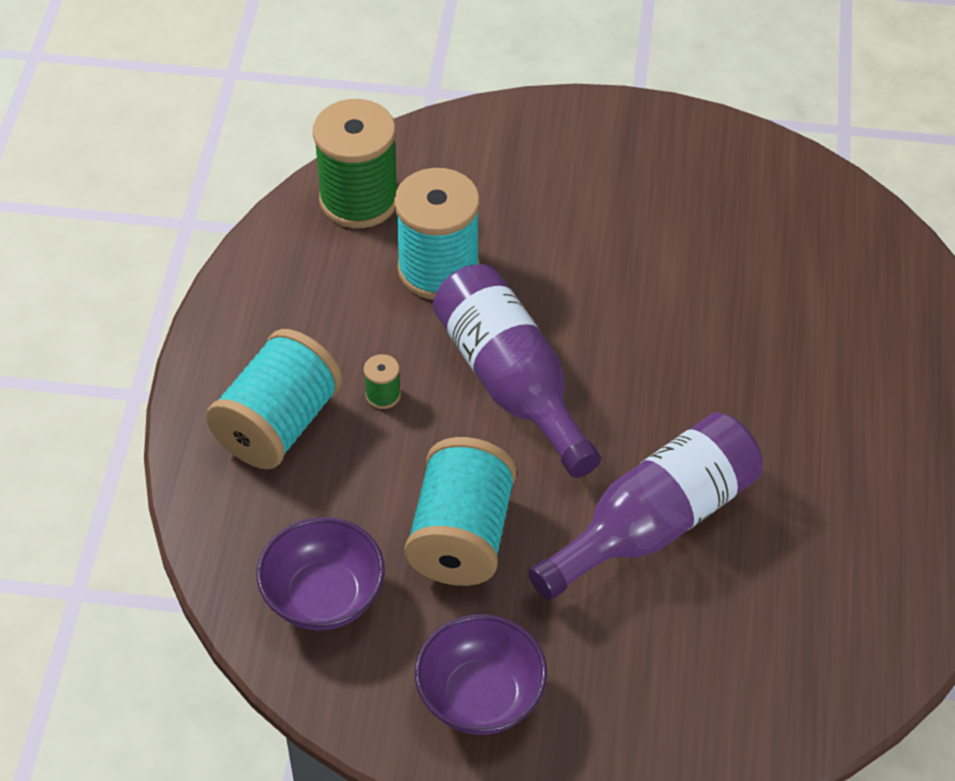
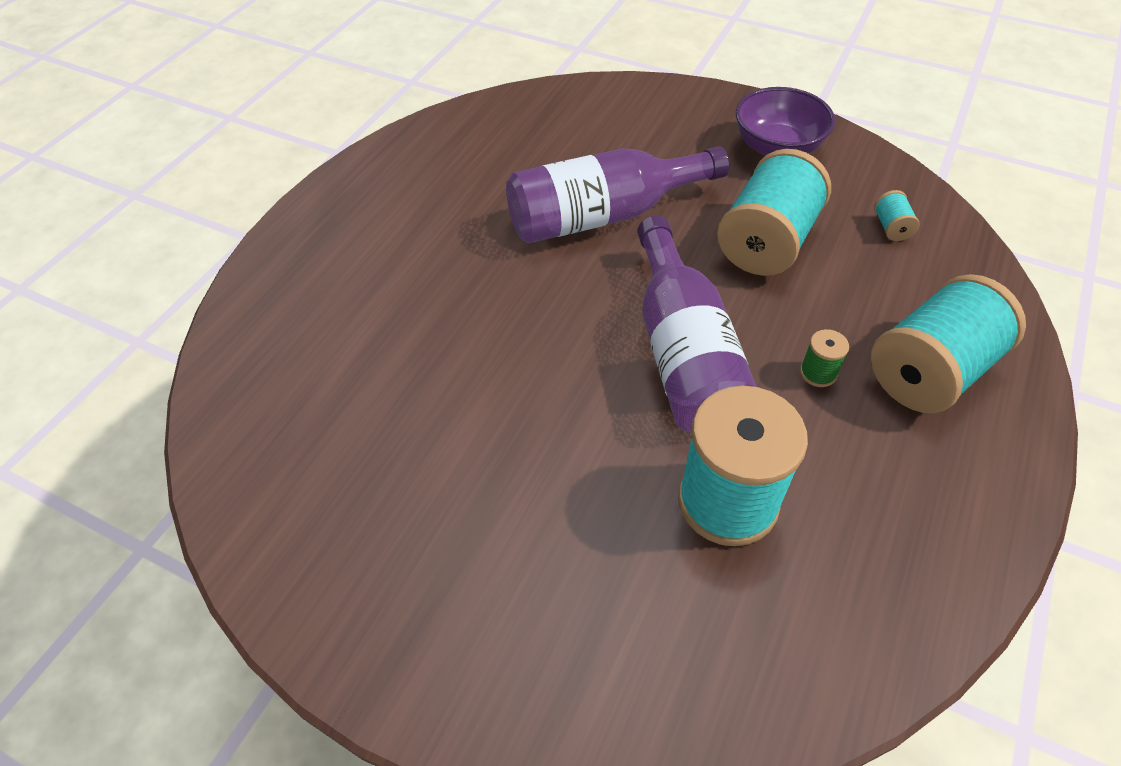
camera: 160 degrees left, 0 degrees up
(323, 596) = (891, 227): purple bowl -> turquoise spool
(359, 200) = (813, 642): green spool -> none

